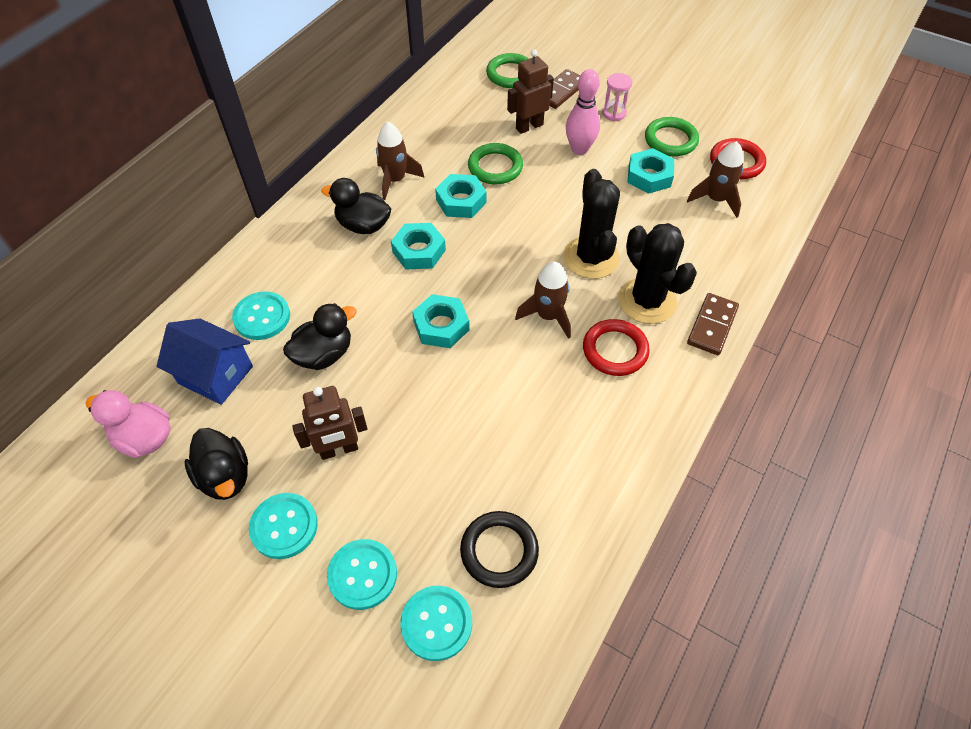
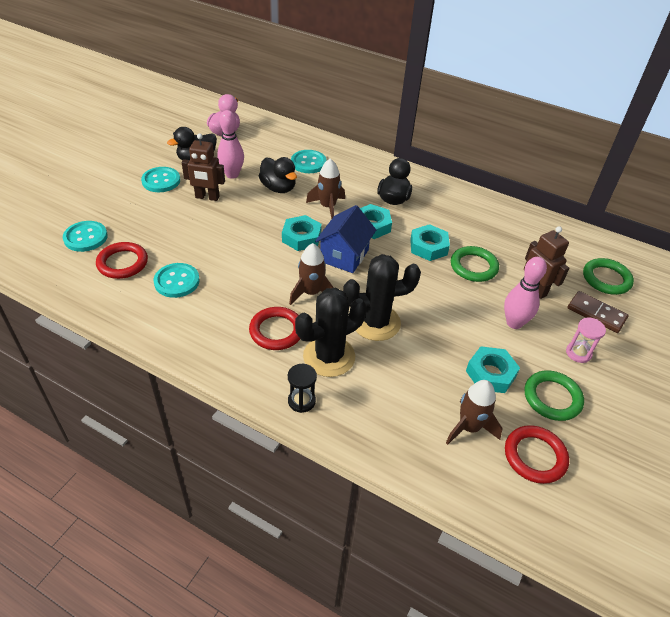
camera: 85 degrees right, 10 degrees down
(215, 375) = (265, 150): blue house -> blue house (344, 256)
(280, 418) = (232, 174): none -> pink bowling pin
(339, 449) = (207, 197): brown robot -> brown robot turned 60 degrees counterclockwise
(362, 575) = (124, 209): turquoise button -> turquoise button (177, 281)
(395, 180) = (444, 212): brown rocket -> brown rocket (327, 207)
(499, 551) = (122, 263): black ring -> red ring
(712, 326) = (301, 401): brown domino -> black hourglass

